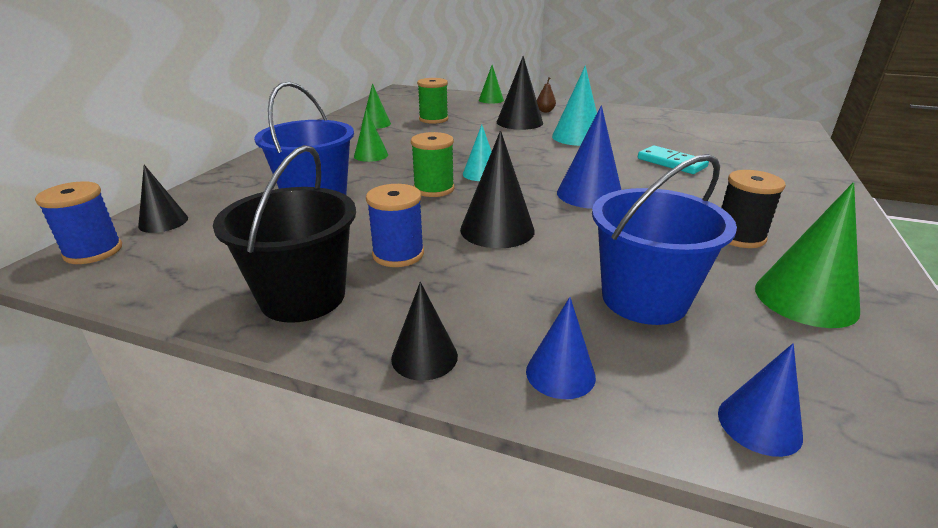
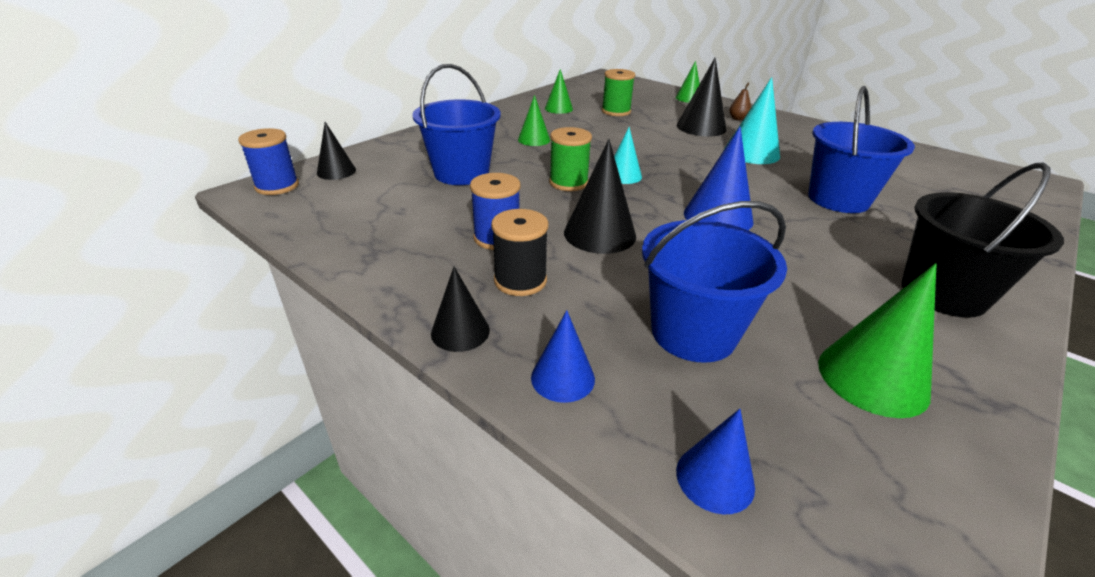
camera: 20 degrees right, 5 degrees up
(303, 297) = (399, 257): black bucket -> black bucket (943, 293)
(671, 163) = (838, 199): turquoise domino -> blue bucket
(739, 236) = (851, 295): black spool -> black spool (520, 281)

